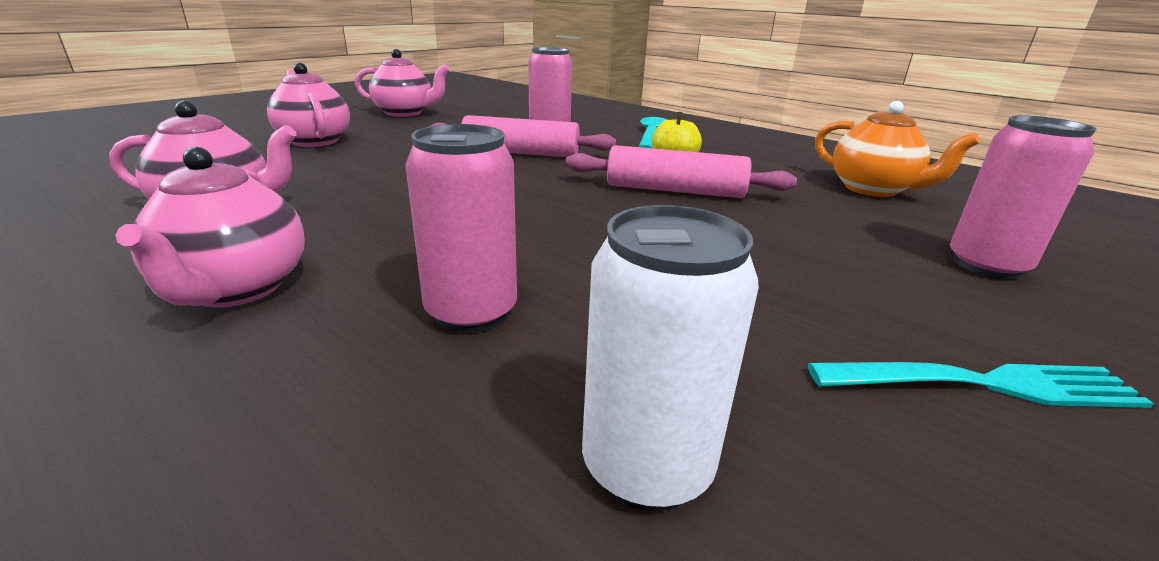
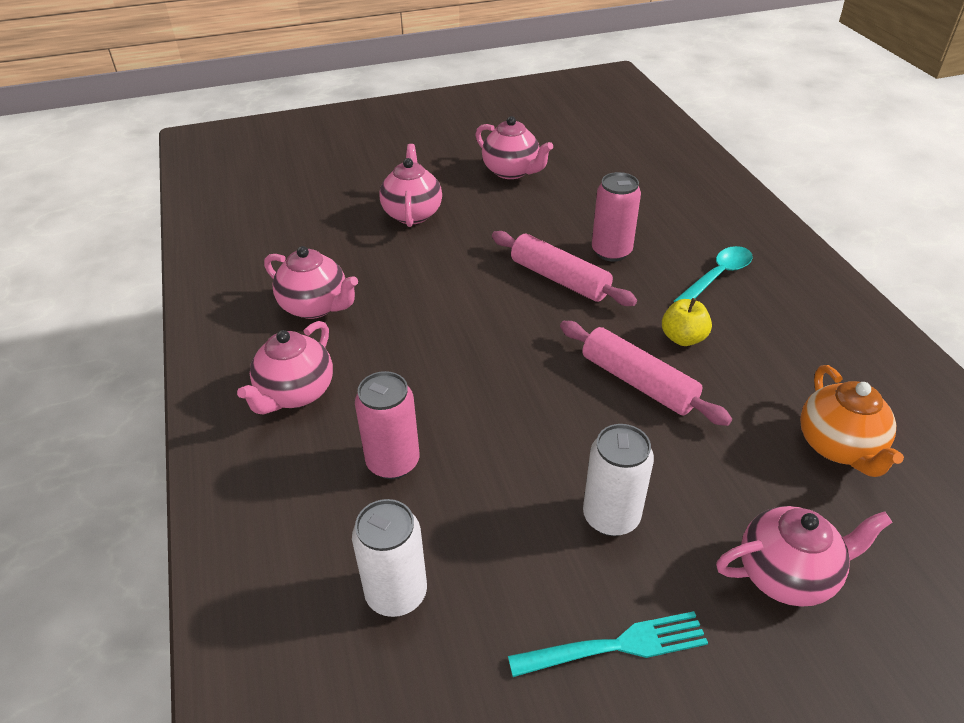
camera: 35 degrees right, 15 degrees up
(791, 277) = (611, 517): none -> white can
(984, 384) = (615, 646): turquoise fork -> turquoise fork turned 45 degrees counterclockwise
(986, 265) = (787, 574): pink can -> pink teapot

